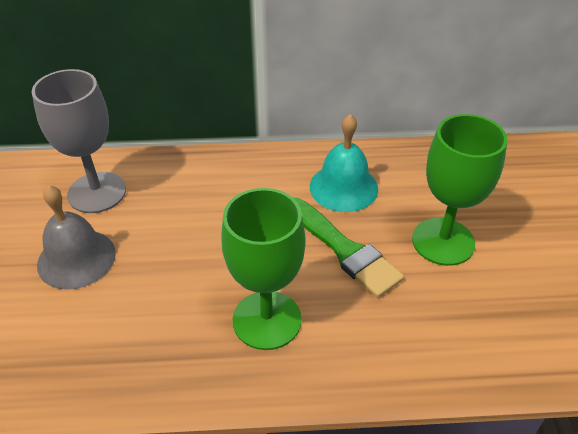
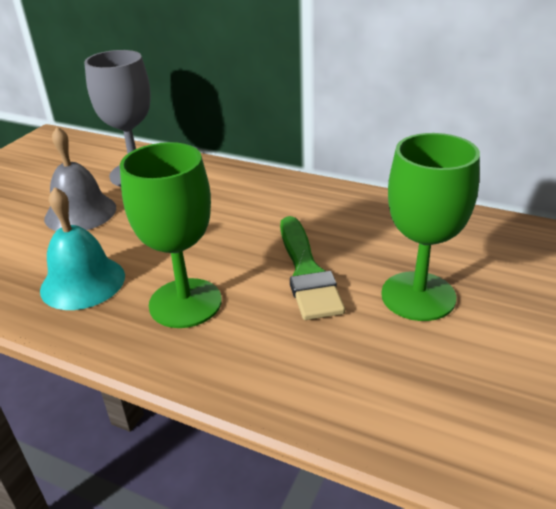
camera: 30 degrees right, 10 degrees down
(343, 187) = (350, 223): turquoise bell -> turquoise bell (83, 282)

